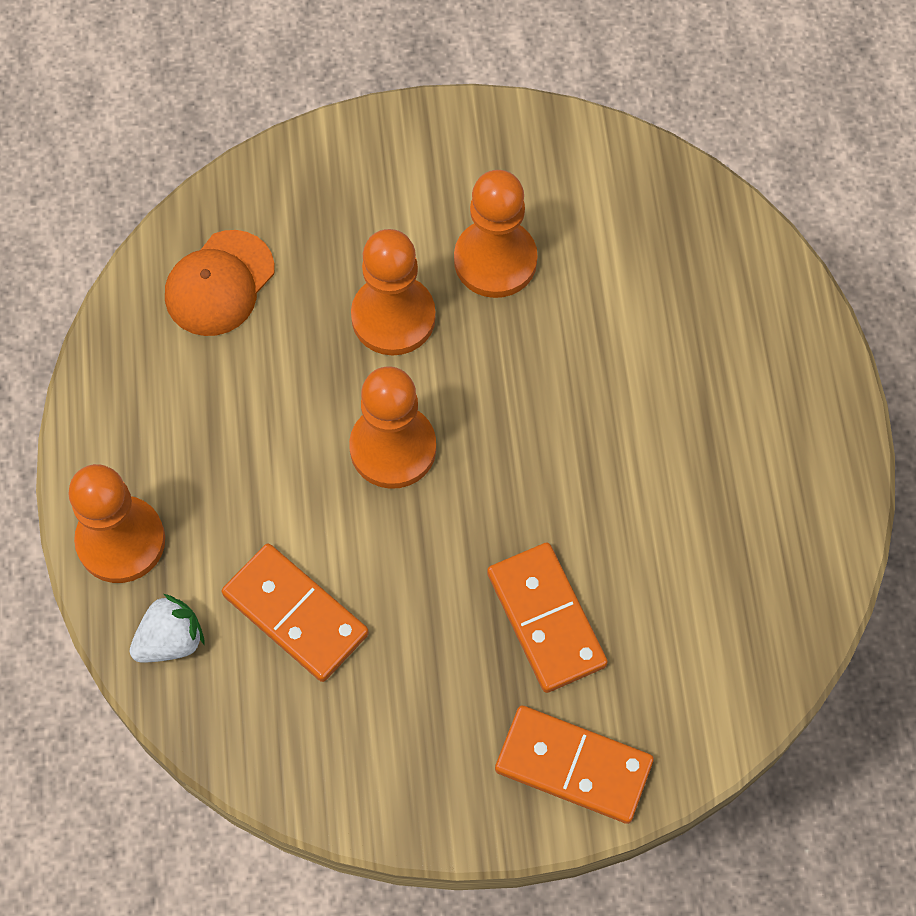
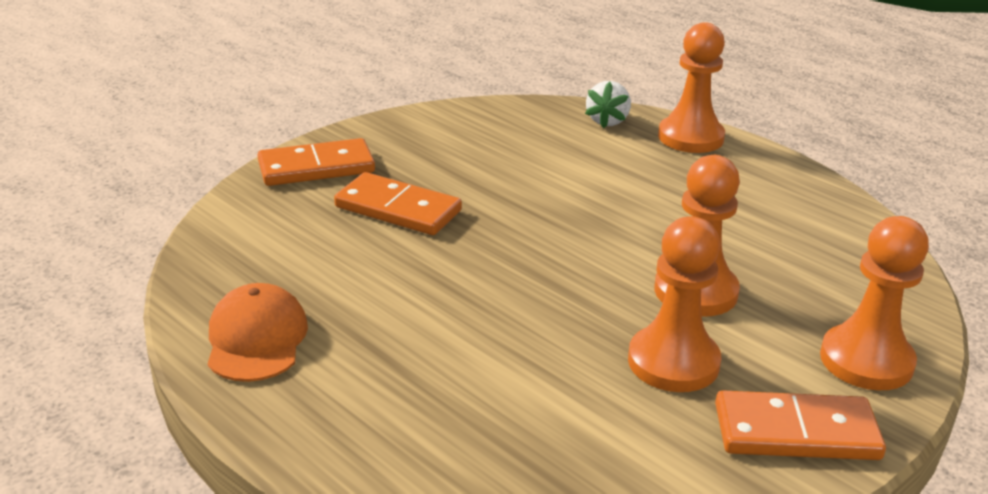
camera: 140 degrees right, 35 degrees down
(219, 284) = (831, 250): orange cap -> orange cap (256, 339)
(295, 614) = (555, 152): orange domino -> orange domino (796, 431)
(393, 448) = (597, 233): orange pawn -> orange pawn (866, 360)

